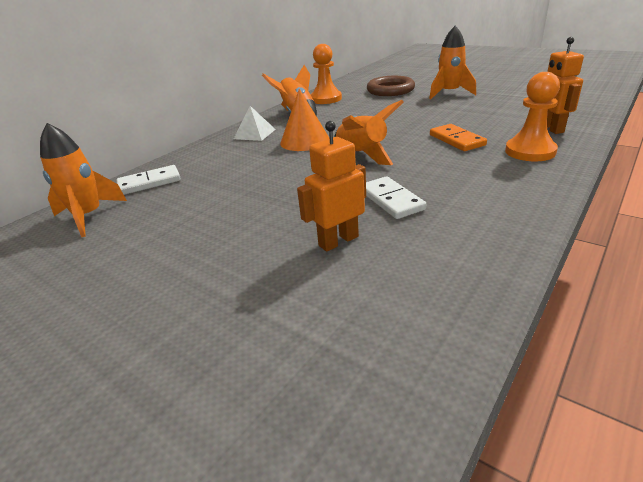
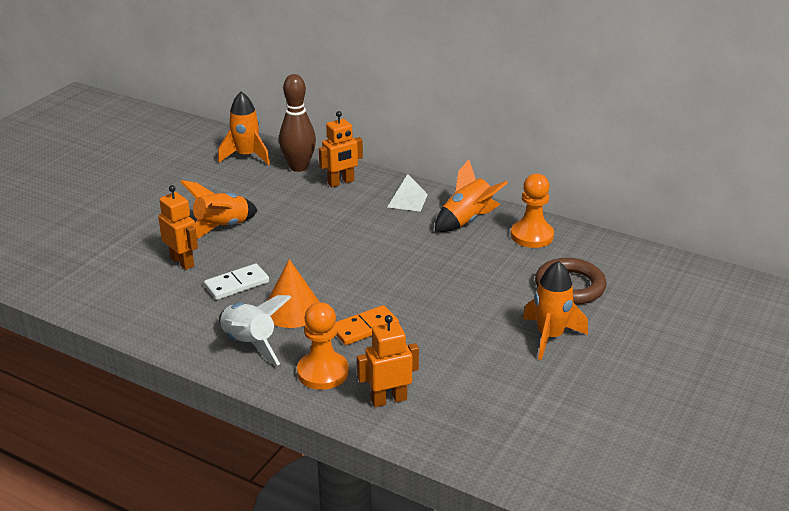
camera: 80 degrees right, 0 degrees up
(149, 183) = (299, 167): white domino -> brown bowling pin
(201, 160) = (341, 182): none -> orange robot
(305, 141) = (380, 232): orange cone -> orange cone (292, 309)
(362, 155) = (335, 268): orange rocket -> orange rocket (222, 227)
(502, 185) = (249, 344): none -> white rocket

